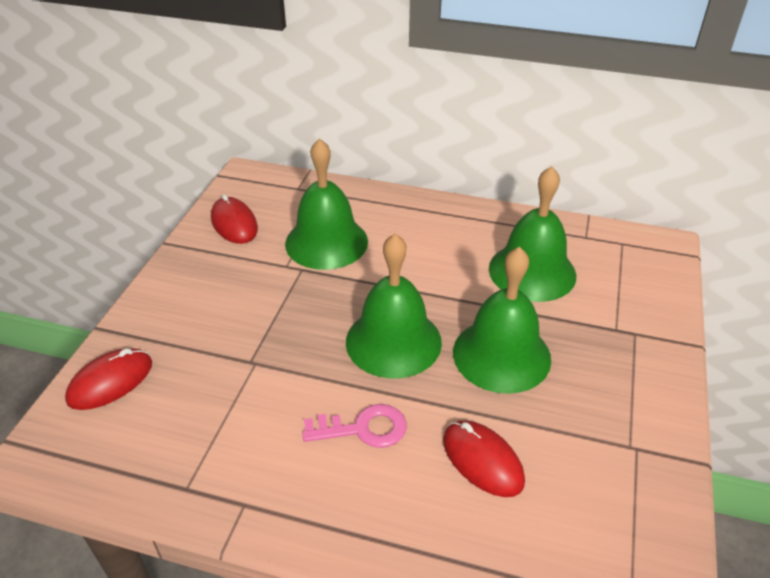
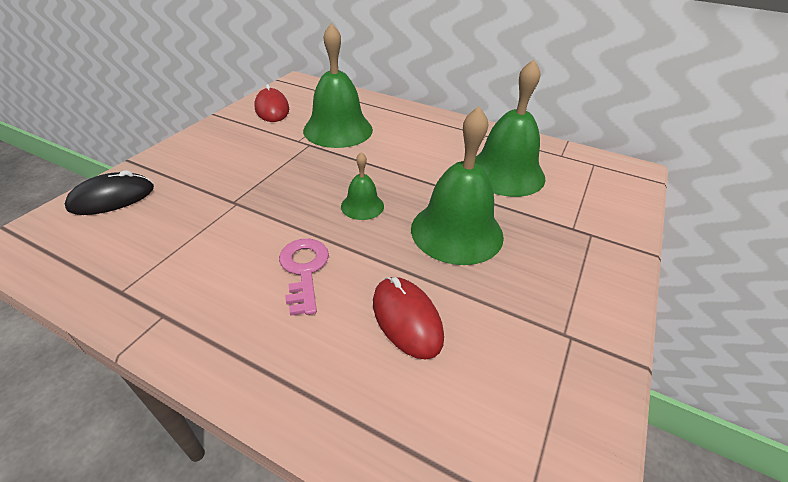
camera: 10 degrees right, 0 degrees up
(110, 381) = (112, 198): red mouse -> black mouse
(363, 428) = (304, 270): pink key -> pink key turned 105 degrees counterclockwise
(393, 341) = (362, 206): green bell -> green bell, size x0.49

